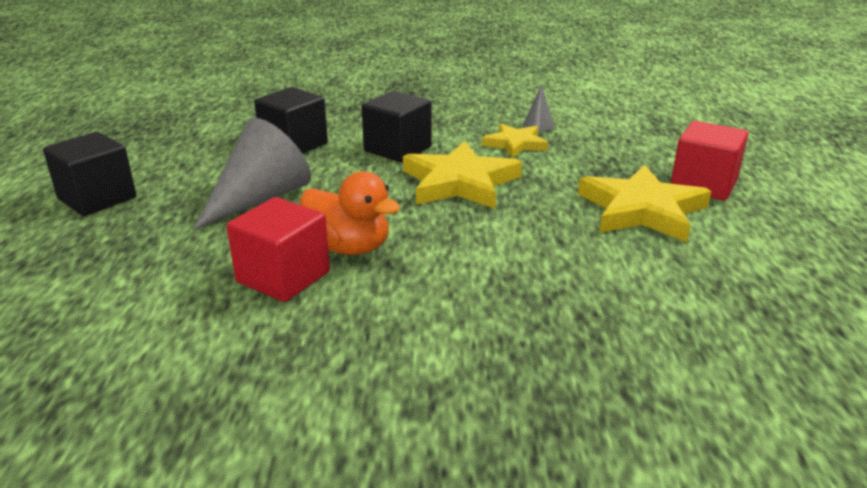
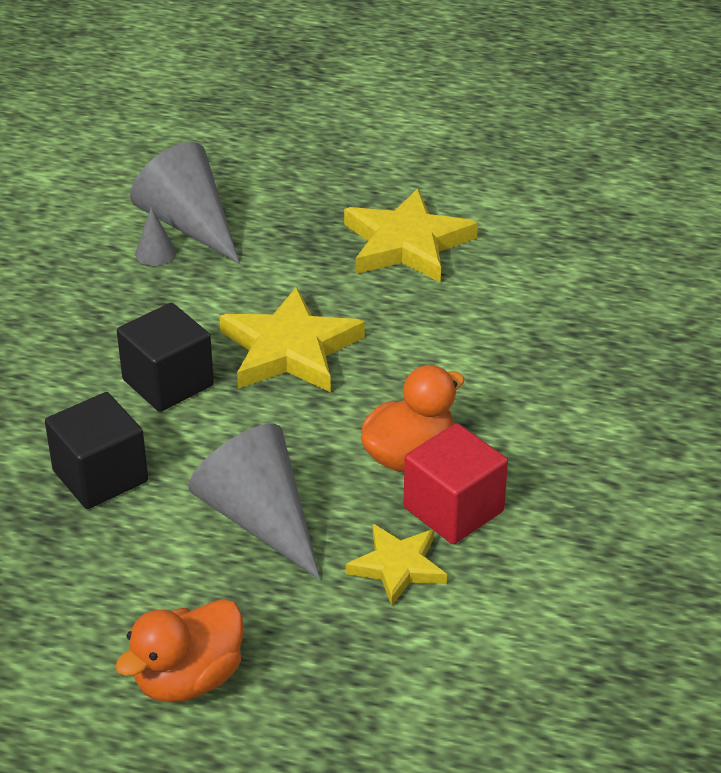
camera: 75 degrees left, 10 degrees up
(97, 198) = (188, 679): black cube -> orange duck
(515, 144) = (204, 285): yellow star -> yellow star (398, 566)
(582, 129) = (189, 224): none -> grey cone
(703, 185) = (370, 189): red cube -> none

